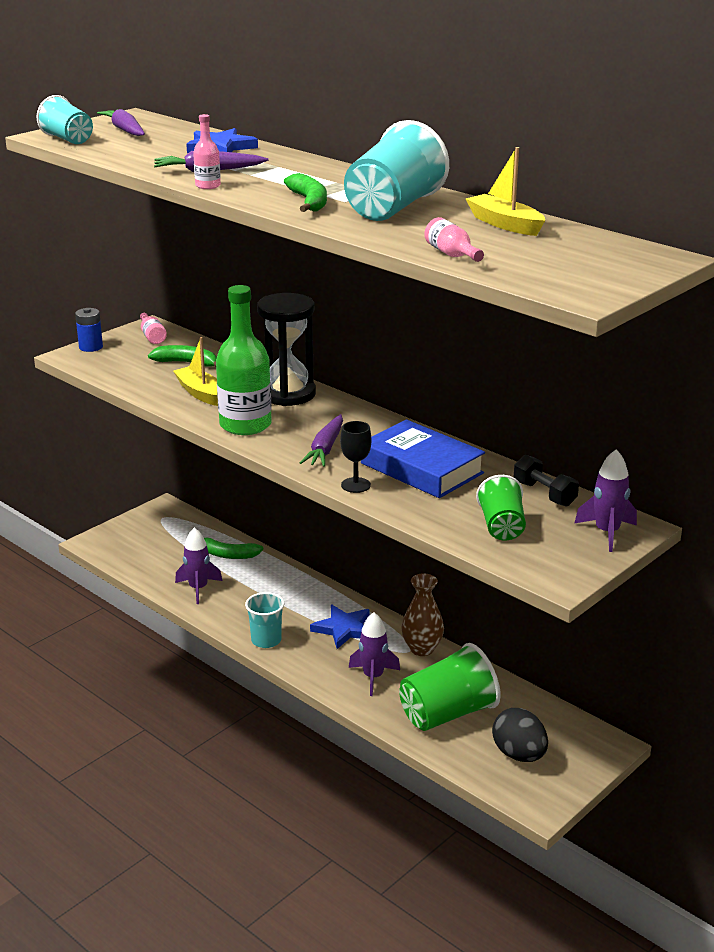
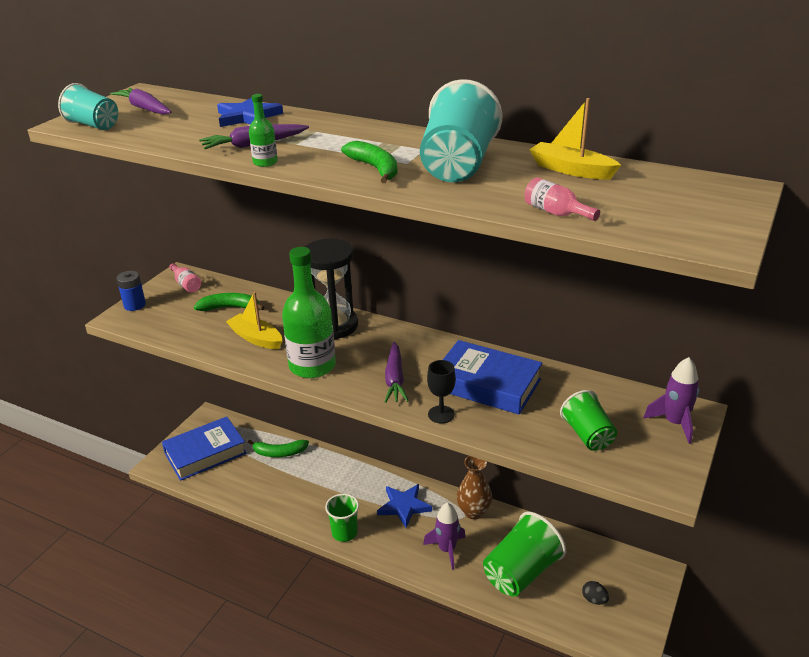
camera: 15 degrees left, 5 degrees up
(146, 541) = (205, 453): none -> blue book
(198, 588) = (267, 492): purple rocket -> none
(208, 186) = (265, 162): pink bottle -> green bottle
(266, 640) = (344, 533): turquoise cup -> green cup
(519, 754) = (594, 599): black egg -> black egg, size x0.51
(544, 494) = (601, 392): black dumbbell -> none

